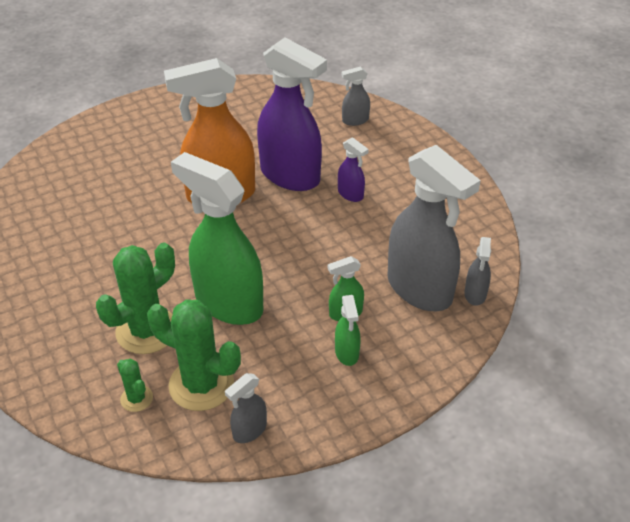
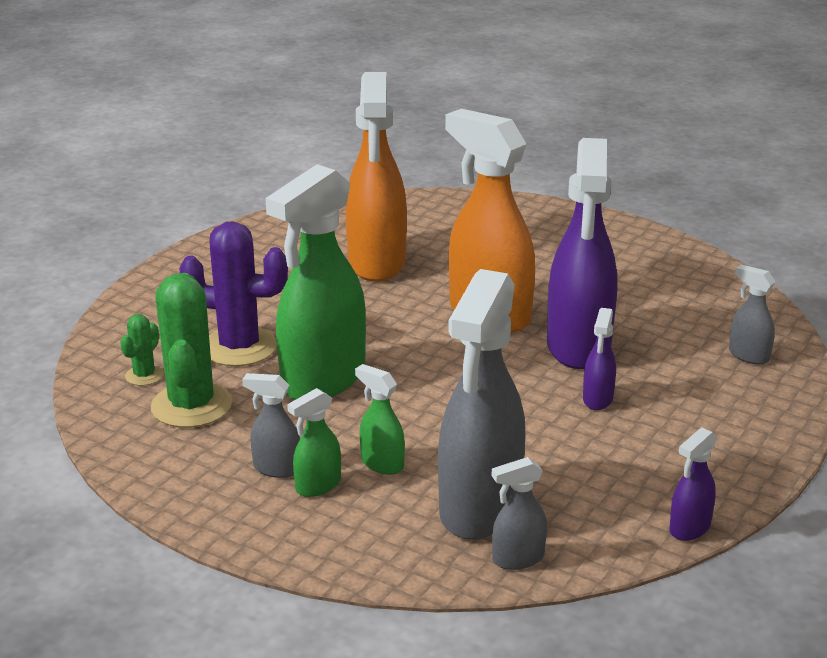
camera: 60 degrees right, 15 degrees down
(103, 217) = (377, 263): none -> orange spray bottle
(146, 330) = (239, 347): green cactus -> purple cactus
(228, 303) = (323, 380): green spray bottle -> green spray bottle turned 150 degrees counterclockwise
(249, 430) = (150, 458): grey spray bottle -> grey spray bottle (276, 468)
(490, 218) = (689, 528): none -> purple spray bottle

